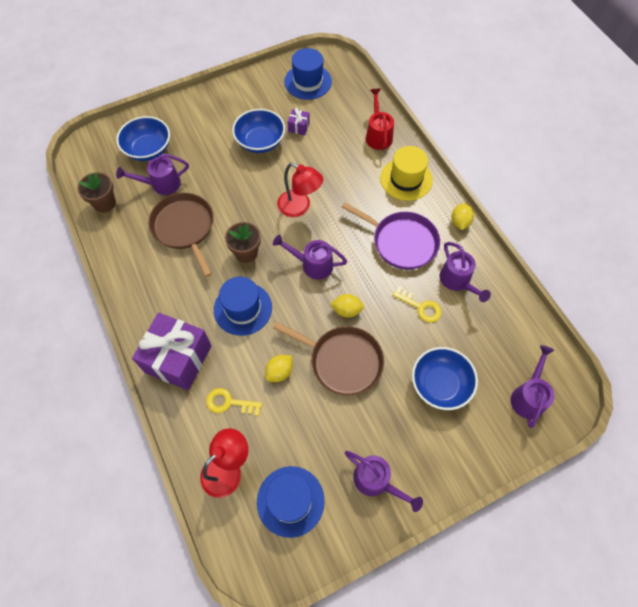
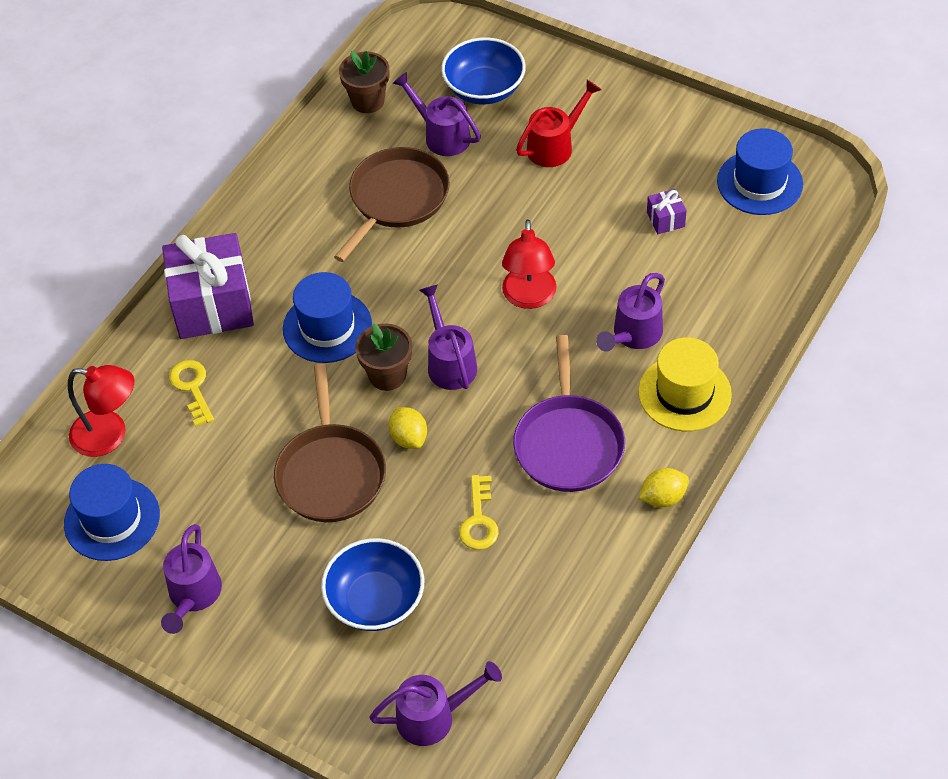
camera: 60 degrees right, 10 degrees down
(246, 253) = (411, 282): brown flower pot -> brown flower pot (387, 375)
(260, 142) = (601, 193): blue bowl -> none
(279, 372) = (268, 415): yellow lemon -> none
(378, 135) = (737, 317): red watering can -> red watering can (555, 146)
(457, 281) = (556, 543): purple watering can -> purple watering can (633, 335)

